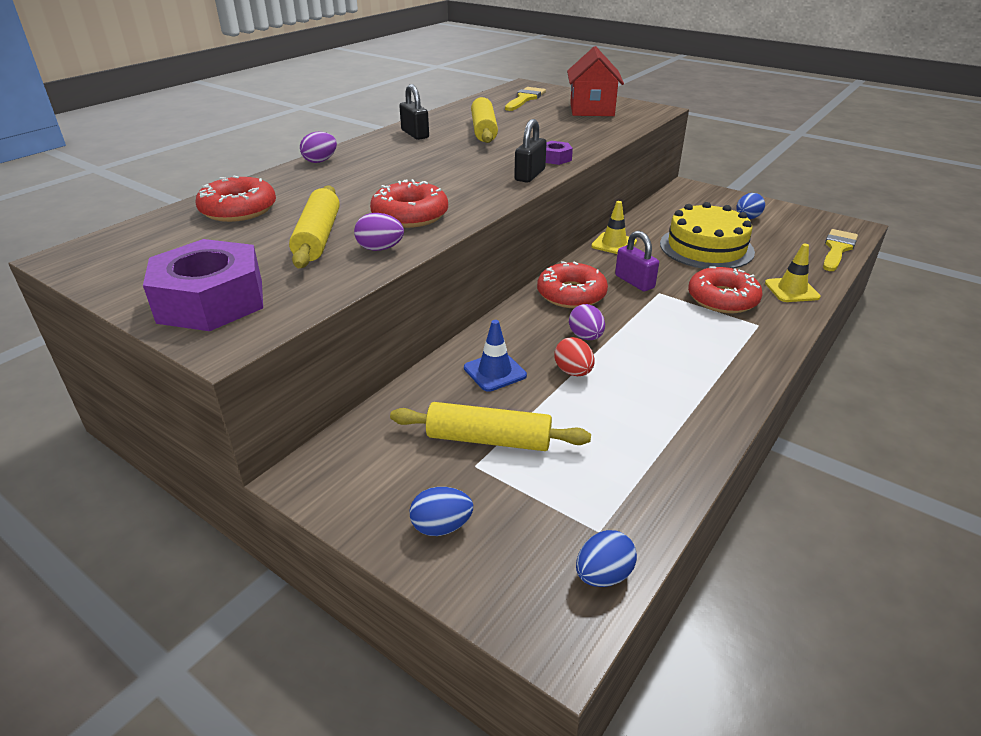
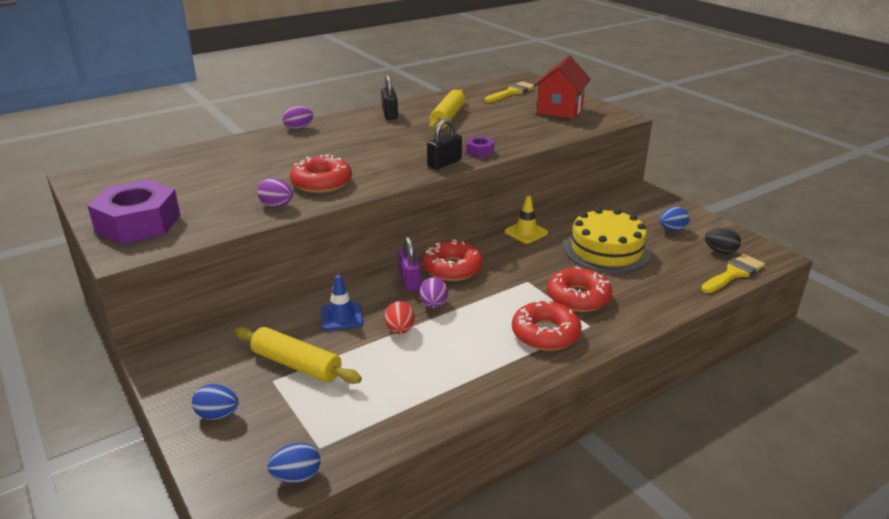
camera: 20 degrees right, 5 degrees down
(238, 209) = (210, 159): red donut -> red donut (545, 334)
(318, 237) = (243, 189): yellow rolling pin -> none
(634, 282) = (514, 268): purple padlock -> purple padlock (410, 281)
(791, 290) = (650, 302): yellow traffic cone -> none
(807, 231) = (720, 251): none -> black egg

